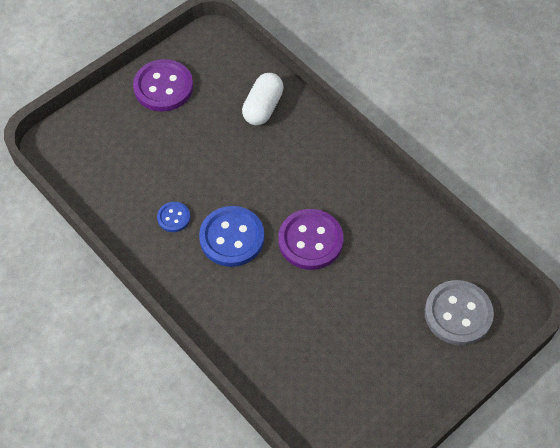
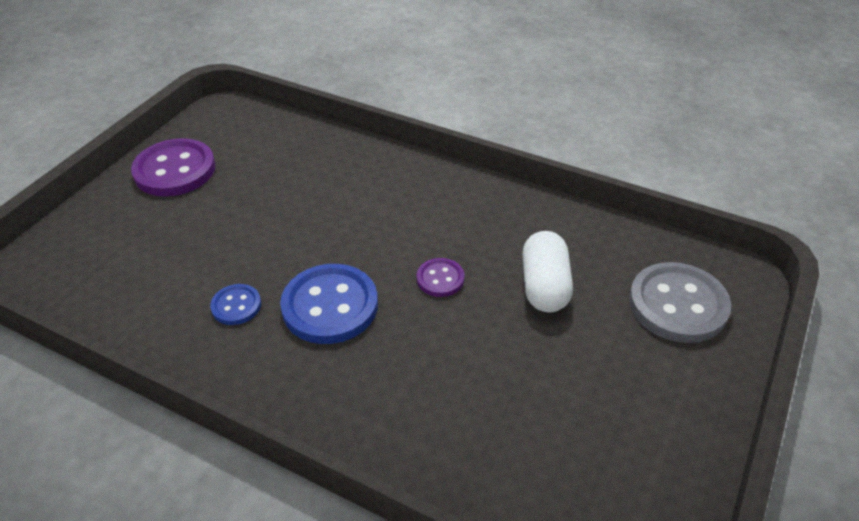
camera: 20 degrees left, 15 degrees down
(263, 107) = (313, 159): white capsule -> white capsule (544, 286)
(310, 240) = (440, 279): purple button -> purple button, size x0.51

